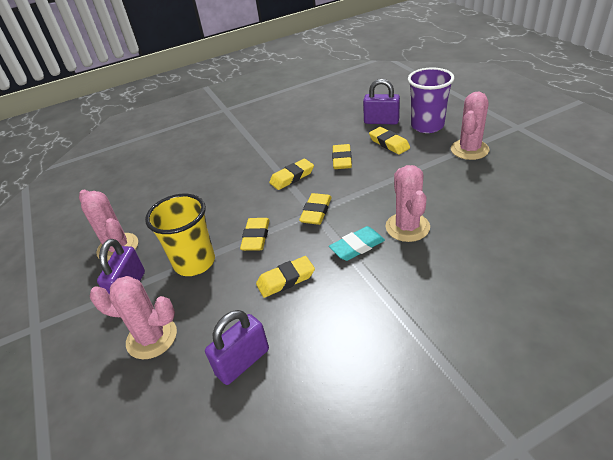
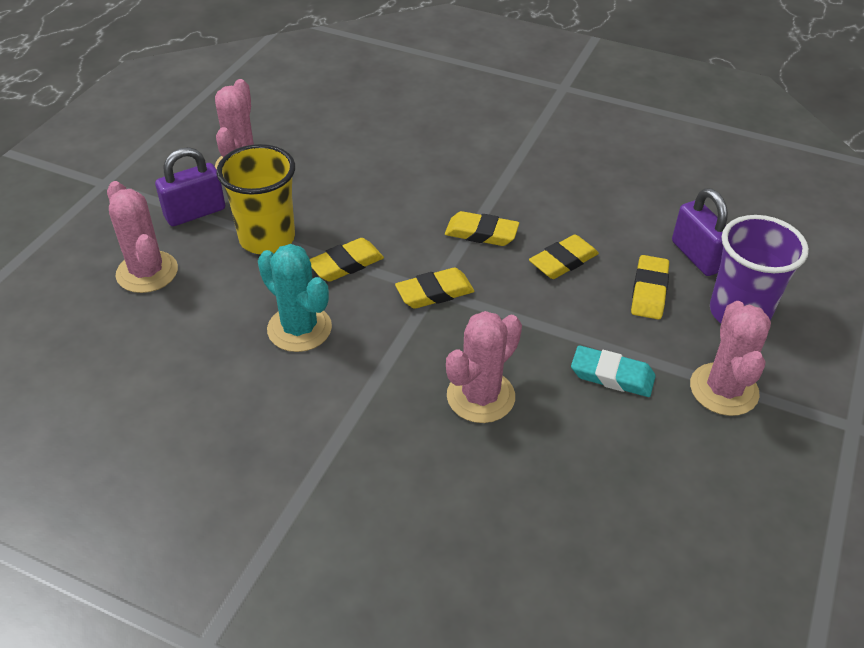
camera: 45 degrees right, 5 degrees up
(242, 362) = (164, 359): purple padlock -> none
(286, 279) = (299, 328): yellow eraser -> turquoise cactus
(357, 246) = (403, 364): turquoise eraser -> turquoise eraser (612, 376)
(469, 149) = (723, 389): pink cactus -> pink cactus turned 75 degrees counterclockwise

